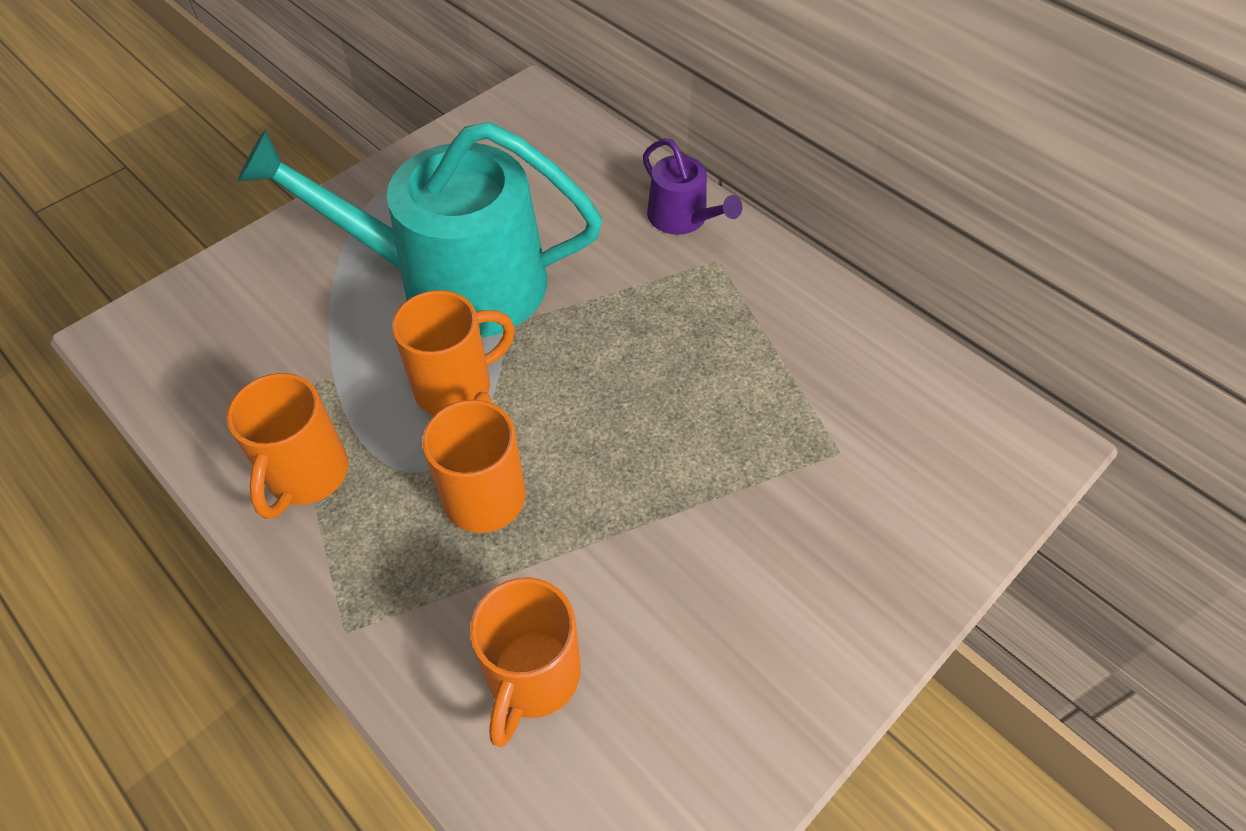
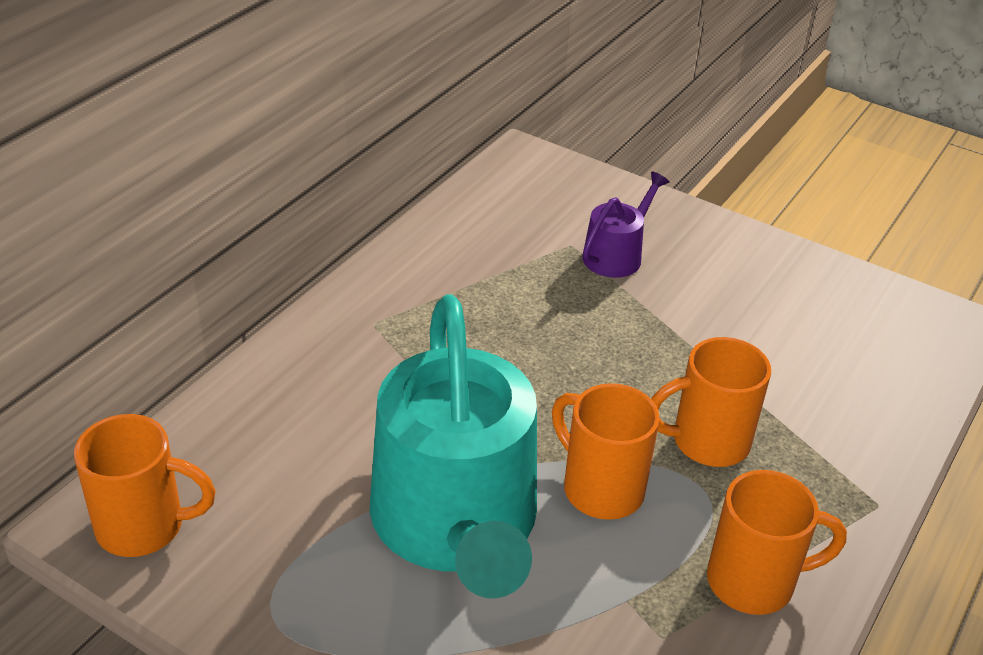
camera: 105 degrees left, 15 degrees down
(532, 677) = (843, 384): orange mug -> orange mug (144, 526)
(682, 218) = (316, 353): purple watering can -> purple watering can (617, 255)

